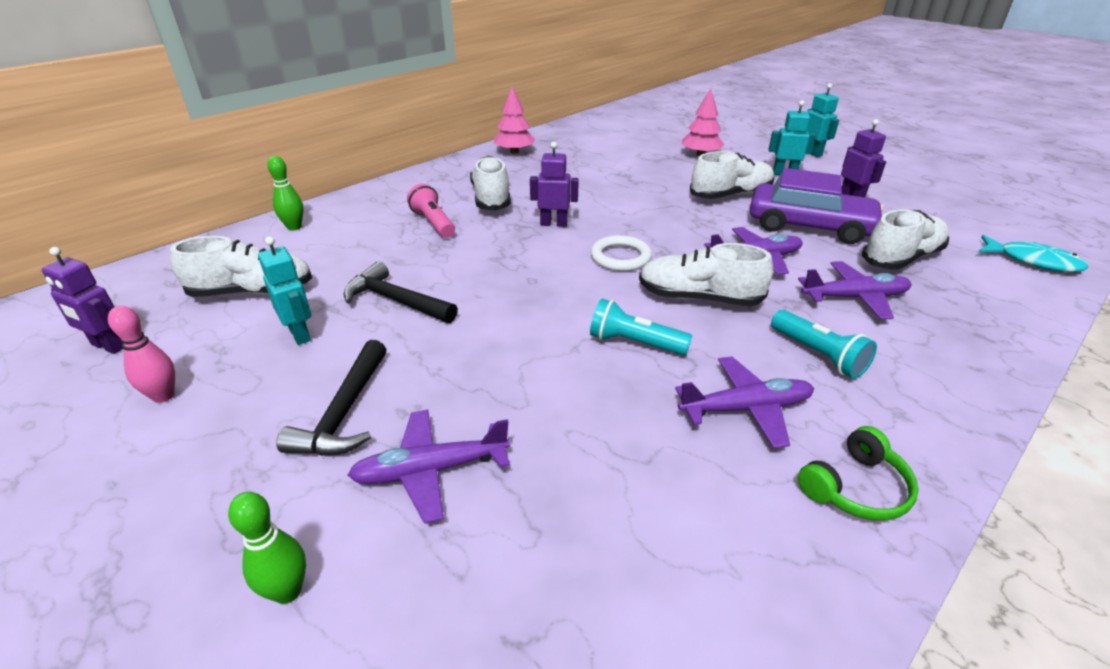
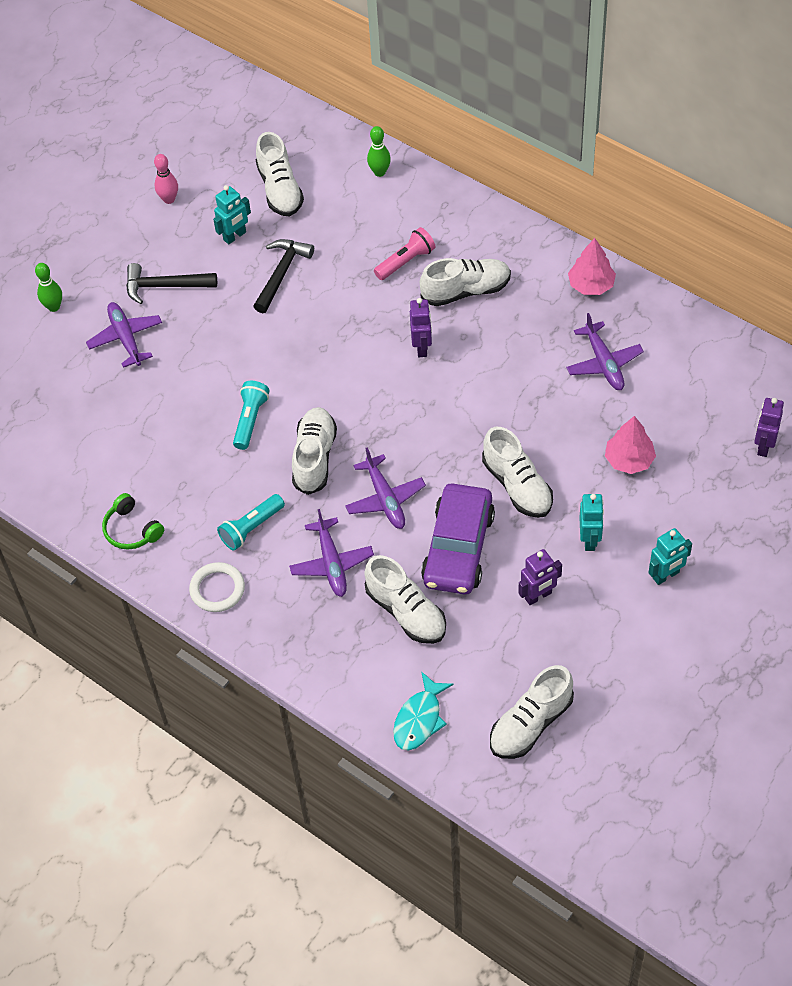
camera: 85 degrees right, 20 degrees up
(108, 346) = (209, 149): purple robot -> purple robot (763, 446)
(620, 257) = (369, 402): white ring -> white ring (217, 589)
(745, 409) = (190, 482): purple plane -> purple plane (604, 363)
(993, 211) = (531, 723): none -> white shoe

